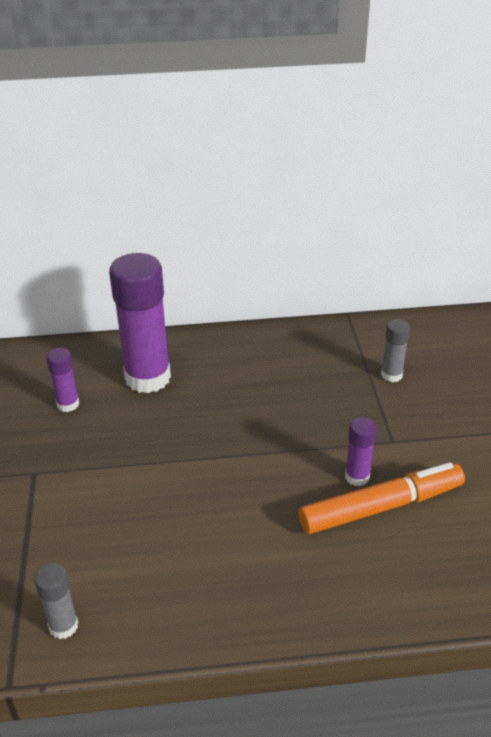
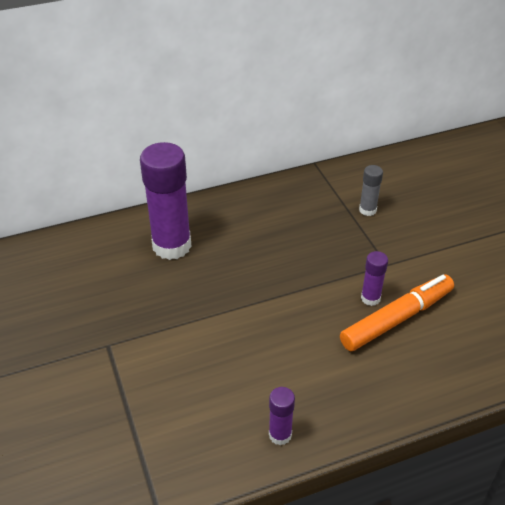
camera: 15 degrees left, 5 degrees up
(63, 626) = (186, 465): grey glue stick -> none
(68, 404) = (112, 280): purple glue stick -> purple glue stick (280, 435)

